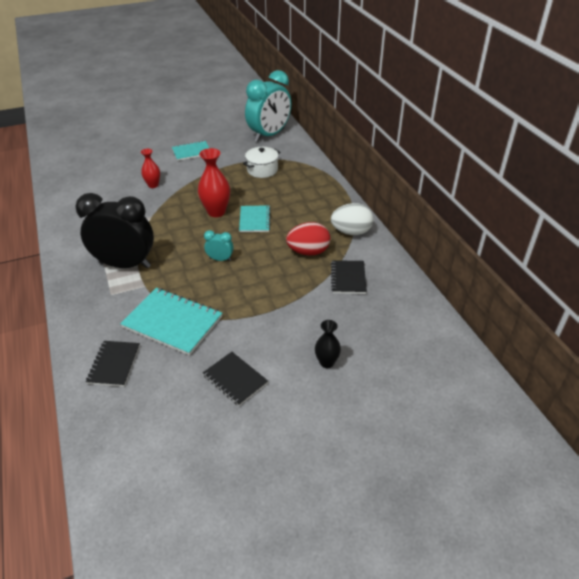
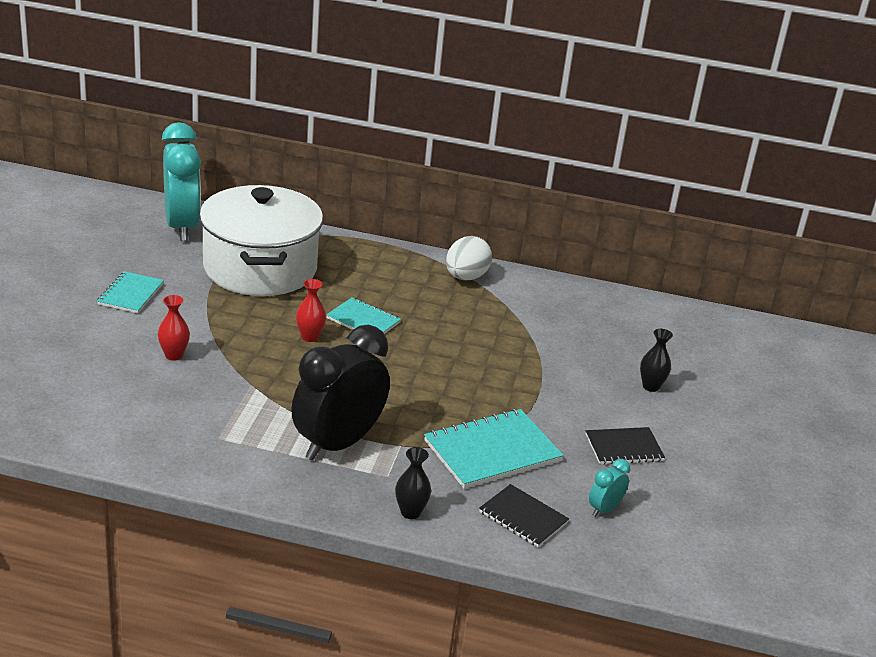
camera: 60 degrees left, 10 degrees down
(83, 317) = (410, 512): none -> black vase
(216, 212) = (310, 337): red vase -> red vase, size x0.61
(220, 259) = (412, 375): turquoise clock -> turquoise clock (604, 509)
(262, 170) = (260, 268): white pot -> white pot, size x2.28
(308, 252) = (469, 317): red egg -> none
(348, 278) = (540, 316): black notebook -> none

